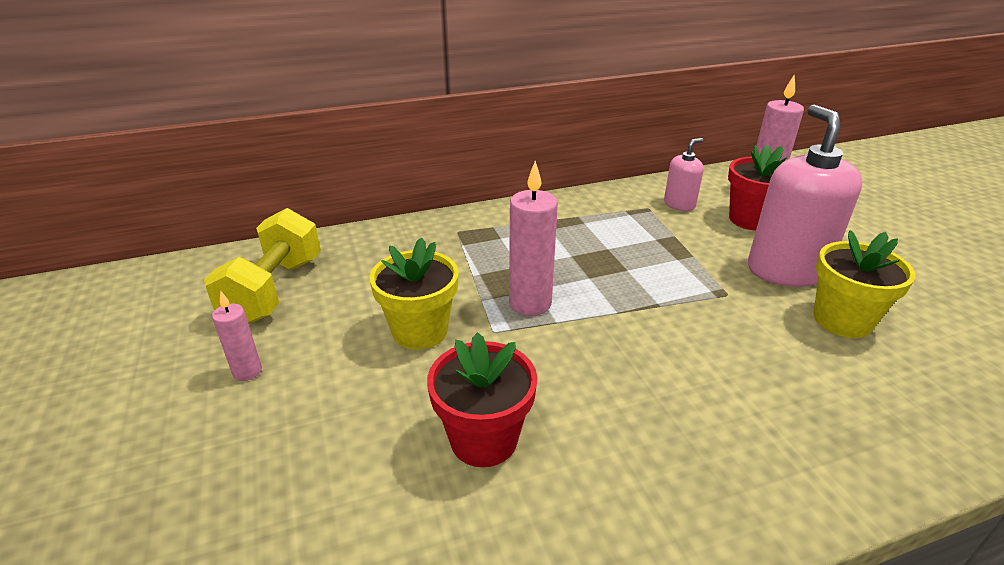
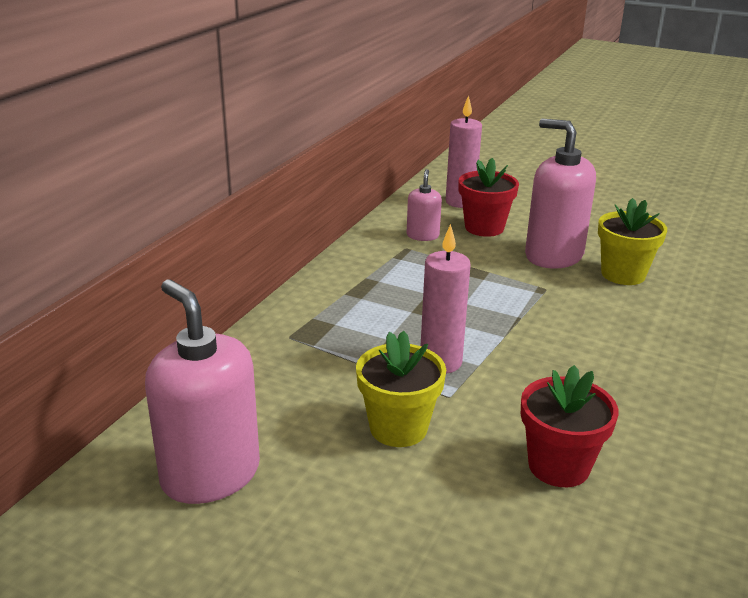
camera: 45 degrees left, 5 degrees down
(247, 371) = (317, 545): pink candle -> none
(274, 290) = (210, 474): yellow dumbbell -> pink soap dispenser

